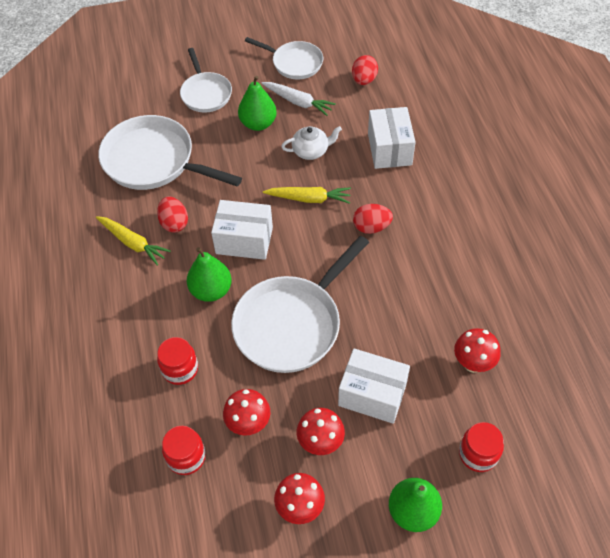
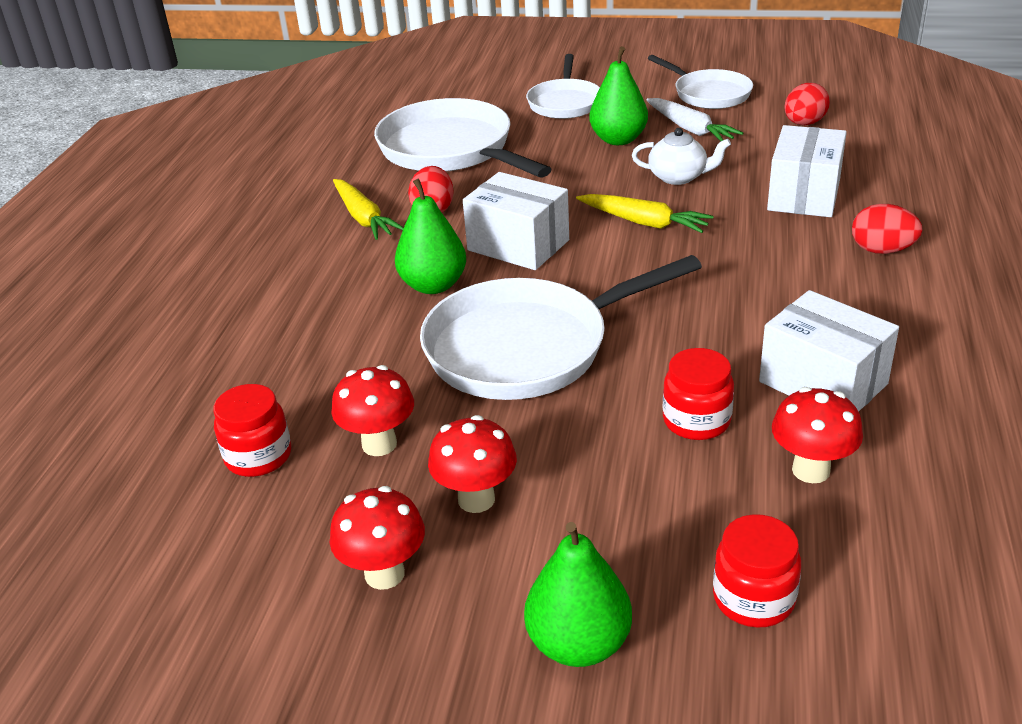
camera: 25 degrees right, 20 degrees down
(180, 369) = (326, 356): red jar -> red jar (696, 421)
(371, 227) = (724, 270): red egg -> red egg (882, 250)
(372, 394) = (603, 463): white box -> white box (823, 383)

